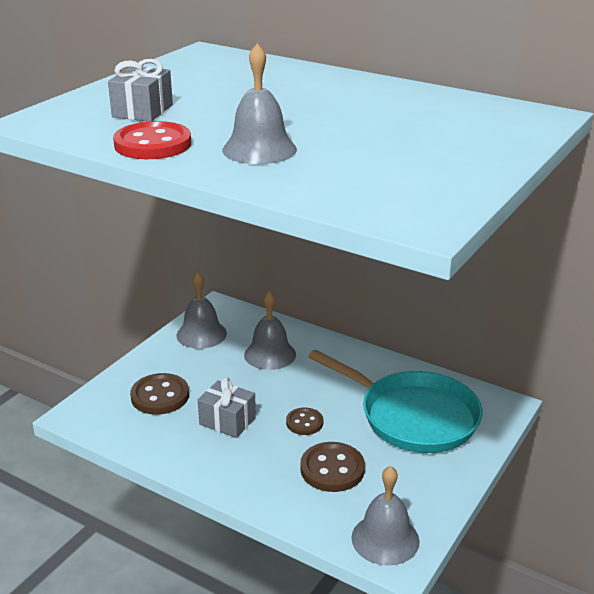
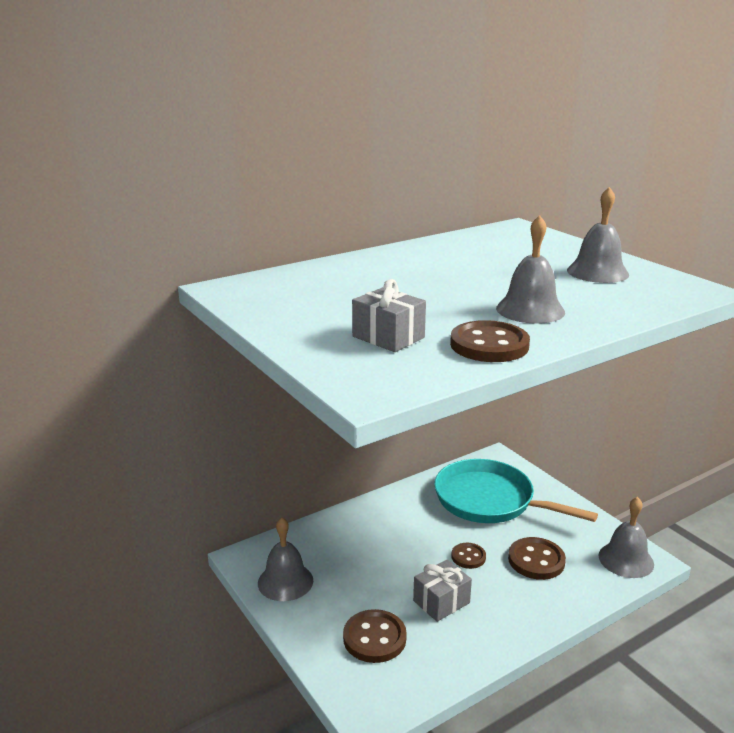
camera: 65 degrees left, 5 degrees down
(153, 144) = (489, 345): red button -> brown button
(270, 354) = (354, 547): grey bell -> grey bell (597, 272)
(413, 416) = (489, 500): turquoise pan -> turquoise pan turned 120 degrees counterclockwise

